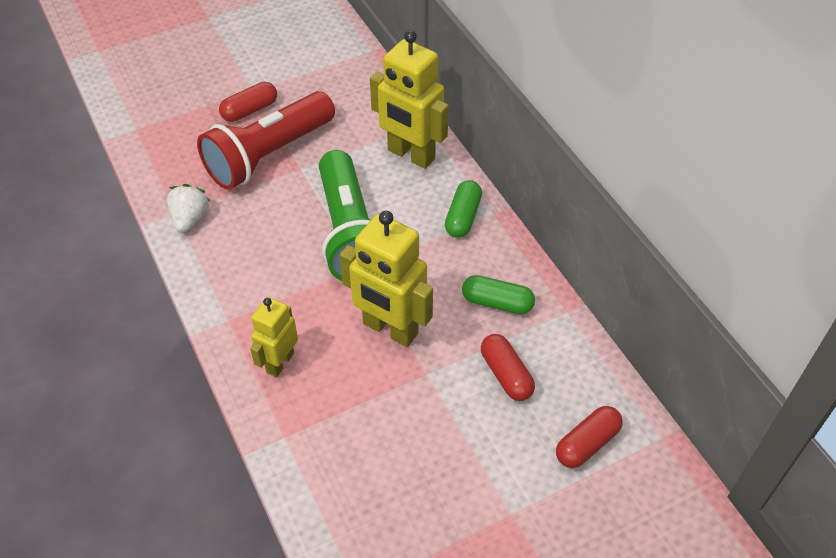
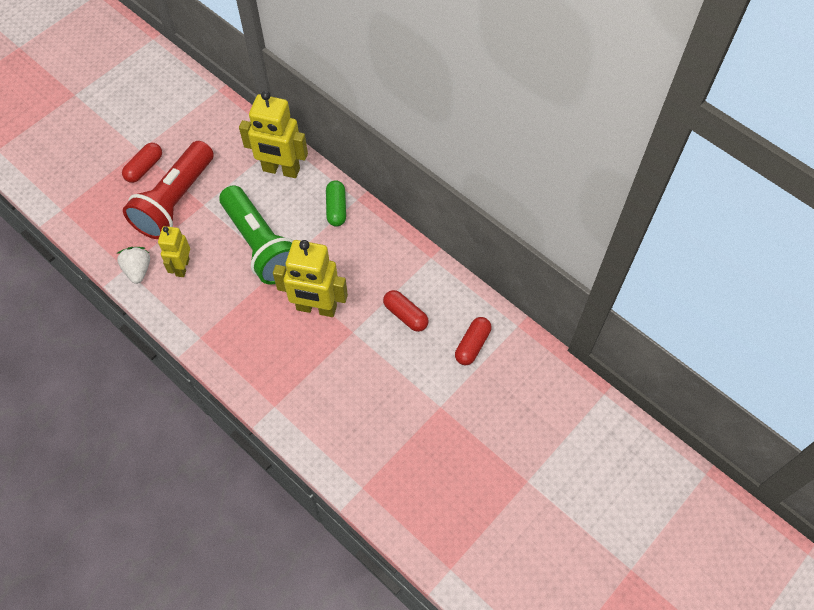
camera: 20 degrees left, 10 degrees up
(280, 362) = (250, 356): yellow robot -> yellow robot (182, 267)
(497, 303) = (382, 266): green capsule -> none

